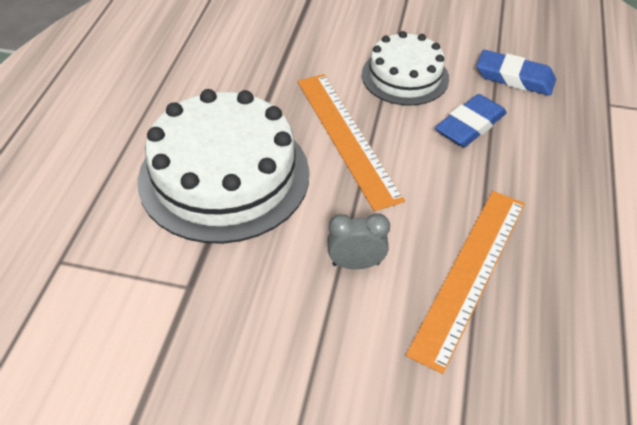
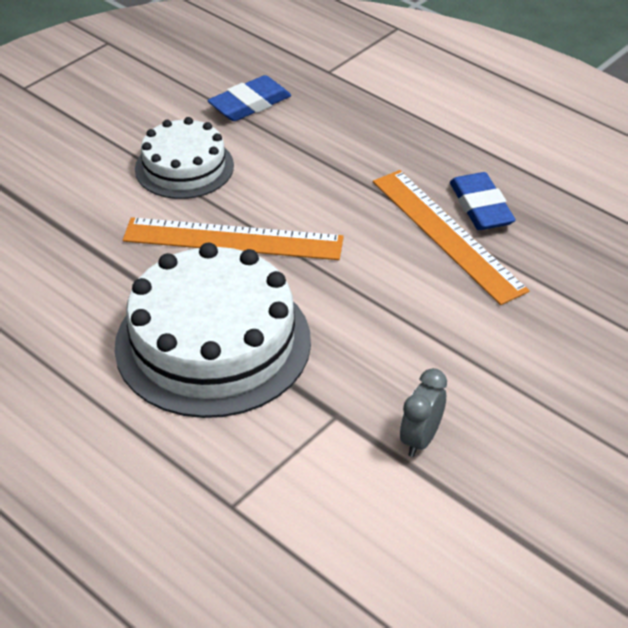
camera: 60 degrees left, 5 degrees down
(356, 264) = (389, 295): grey clock -> grey clock (421, 439)
(470, 125) = (285, 158): blue eraser -> blue eraser (481, 207)

